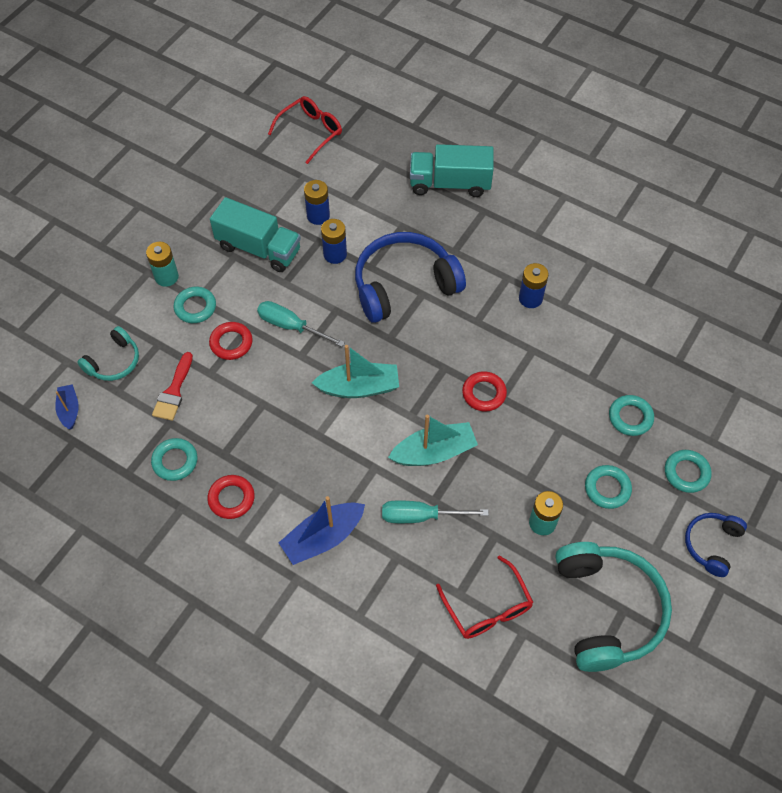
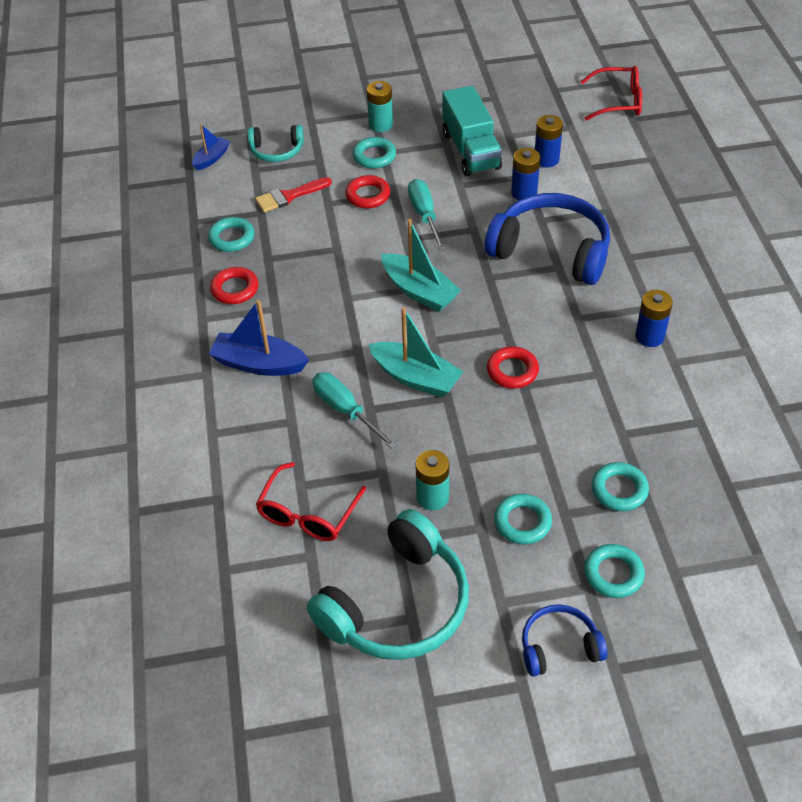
camera: 50 degrees right, 10 degrees down
(450, 184) = (691, 209): turquoise truck -> none

